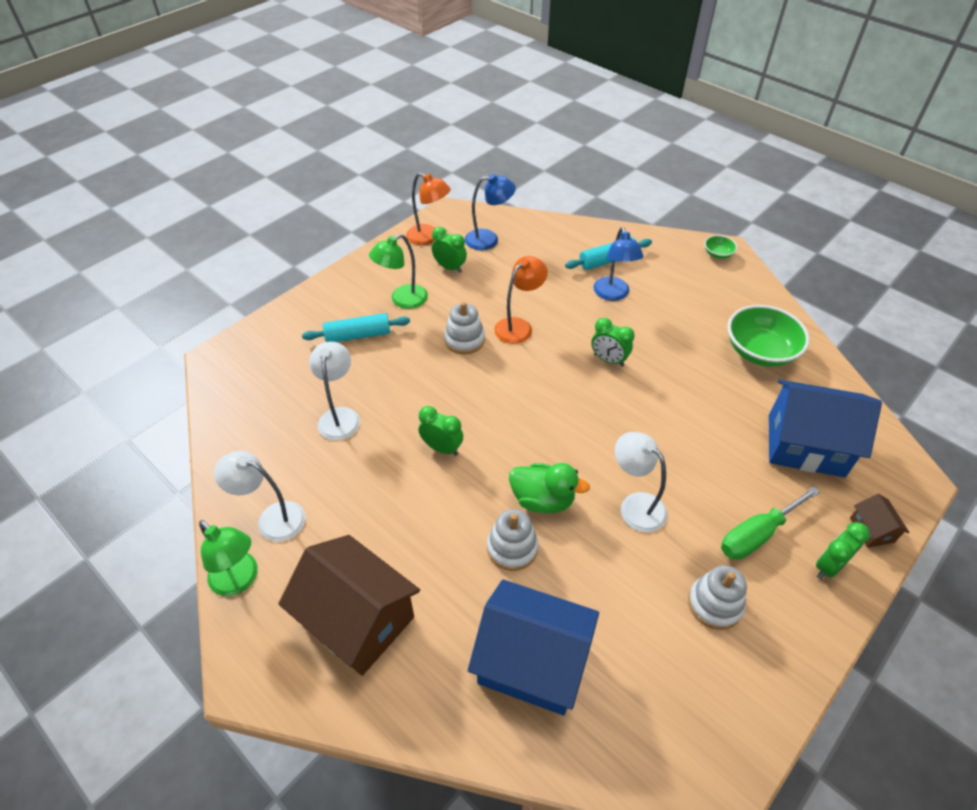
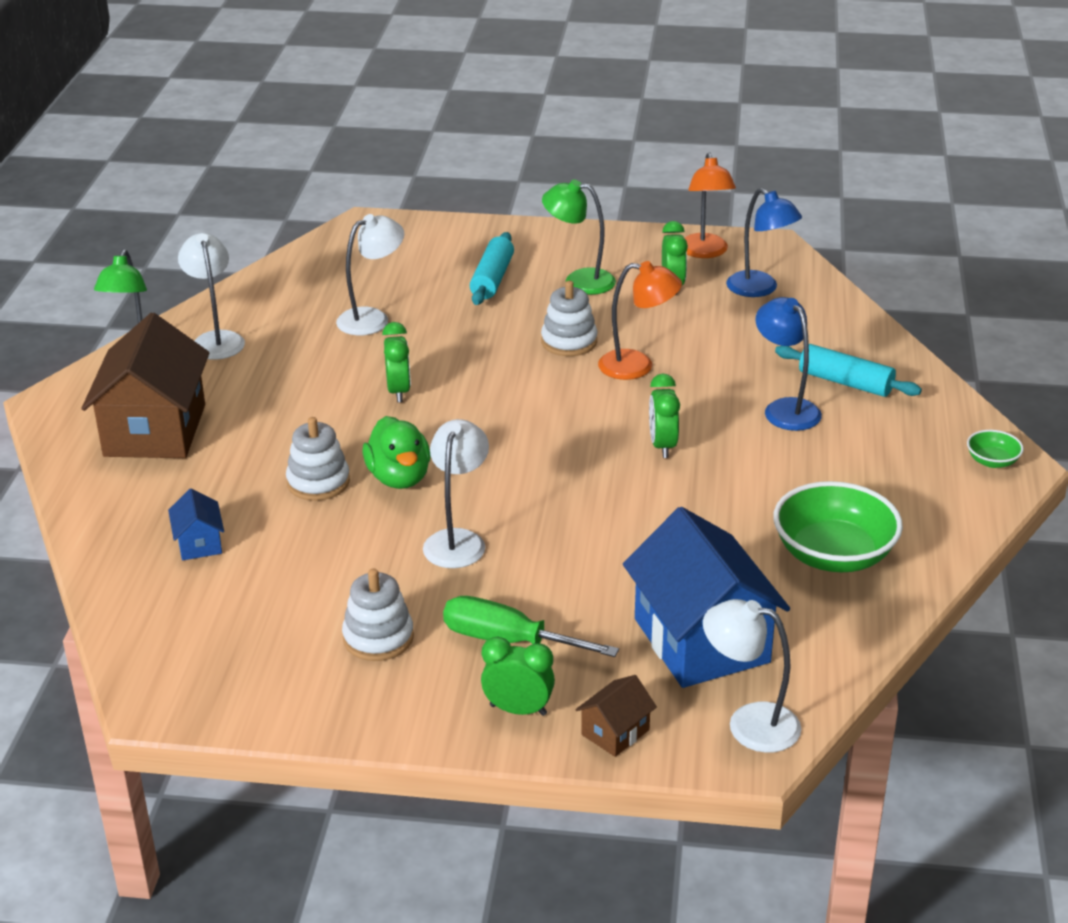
camera: 55 degrees right, 15 degrees down
(358, 335) = (492, 279): turquoise rolling pin -> turquoise rolling pin turned 60 degrees clockwise
(532, 662) = (199, 543): blue house -> blue house, size x0.44
(613, 294) = (785, 408): blue lamp -> blue lamp turned 105 degrees clockwise
(890, 466) = (749, 723): none -> white lamp

